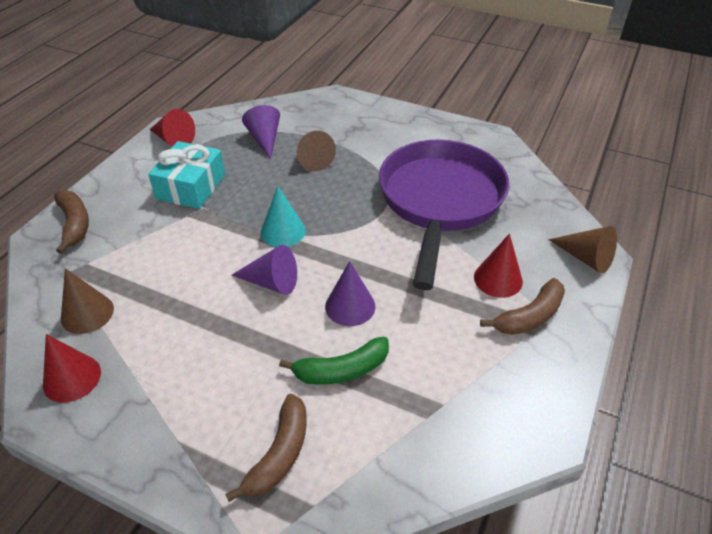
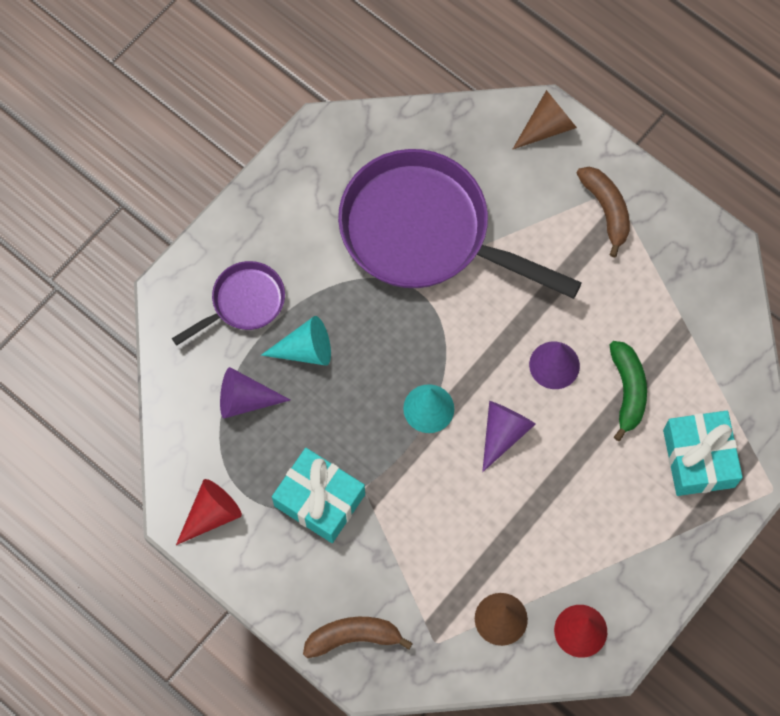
camera: 75 degrees left, 25 degrees up
(279, 454) = (699, 458): brown banana -> turquoise gift
(313, 159) = (305, 350): brown cone -> turquoise cone
(339, 126) = (244, 303): none -> purple pan
(498, 279) = (553, 218): red cone -> none

